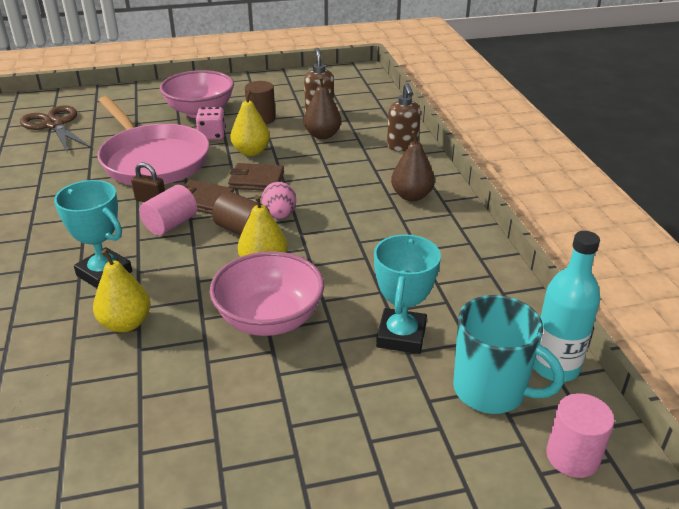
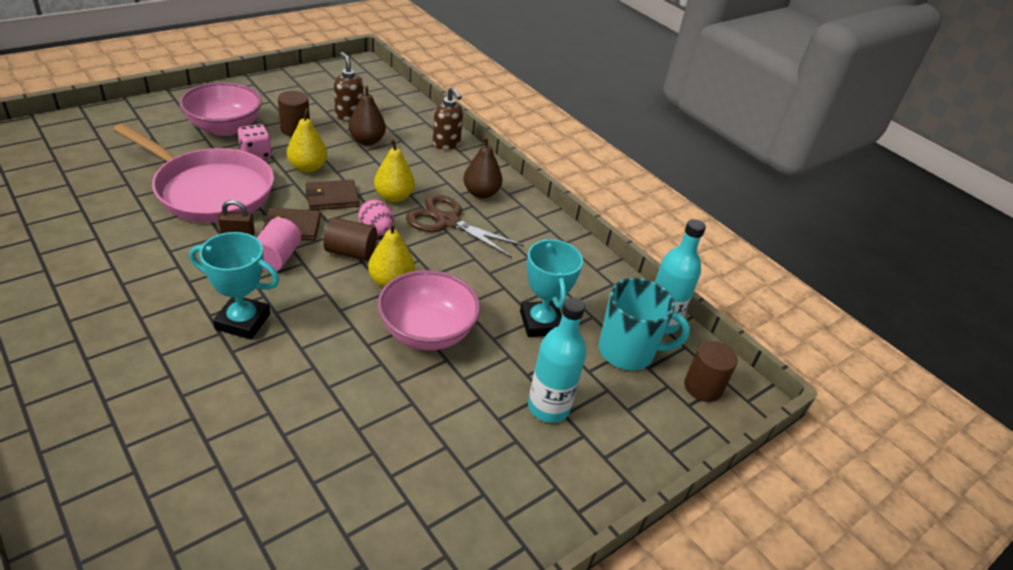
camera: 30 degrees left, 5 degrees up
(54, 125) = (62, 163): brown scissors -> brown scissors (447, 221)
(126, 323) = (299, 366): yellow pear -> yellow pear (394, 197)
(355, 428) = (548, 407): none -> turquoise bottle
(572, 456) = (703, 387): pink cylinder -> brown cylinder

